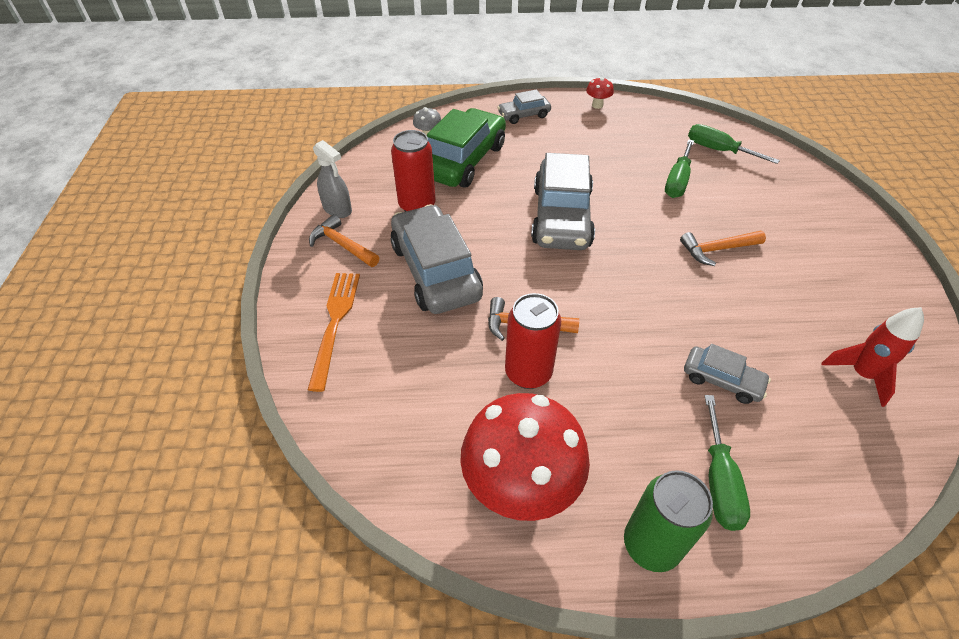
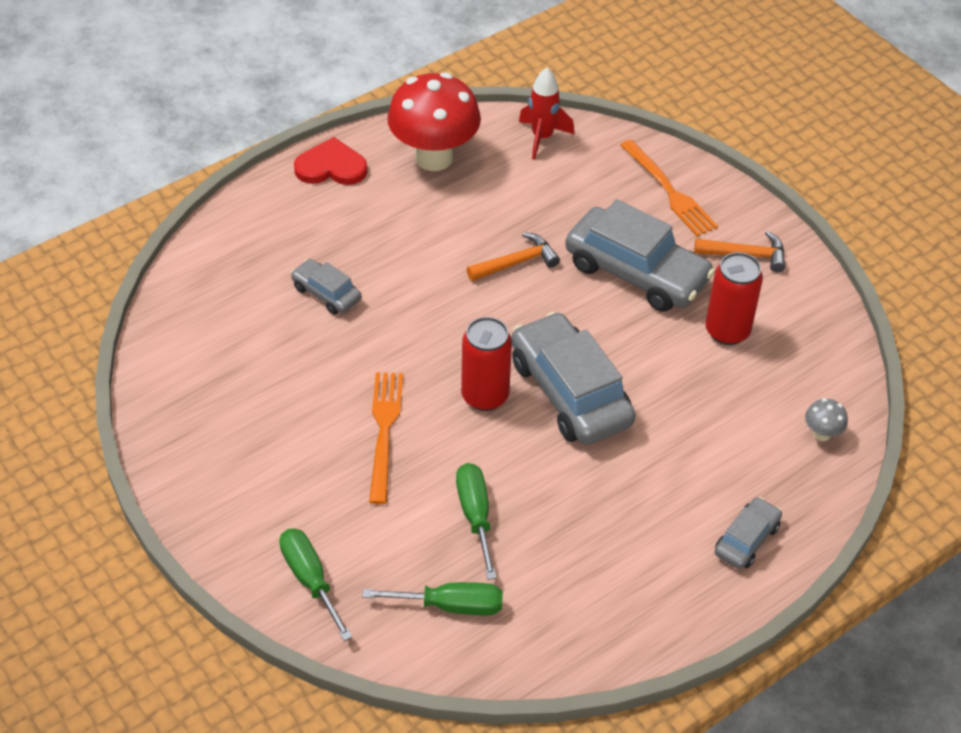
camera: 145 degrees right, 0 degrees up
(337, 209) = (797, 287): grey spray bottle -> none
(463, 160) = (743, 417): green car -> none
(528, 373) = (484, 227): red can -> red can (485, 396)
(597, 105) = (667, 619): red mushroom -> none
(651, 545) = (331, 167): green can -> red heart
(717, 249) = (384, 431): orange hammer -> orange fork
(719, 481) = (301, 221): green screwdriver -> green screwdriver (310, 579)
(722, 380) = (326, 293): grey car -> grey car turned 45 degrees clockwise
(861, 374) = (209, 353): red rocket -> red rocket (542, 137)

